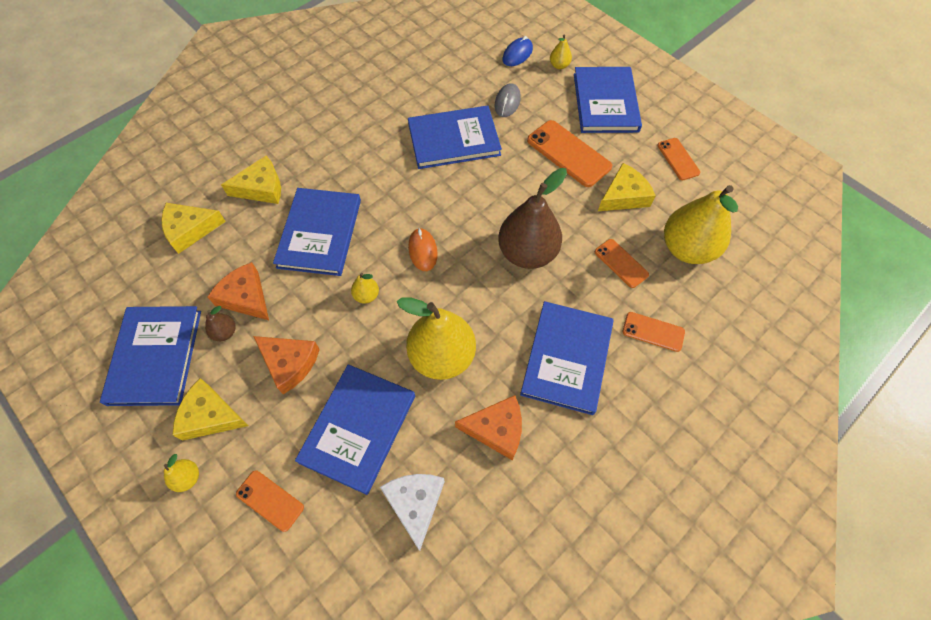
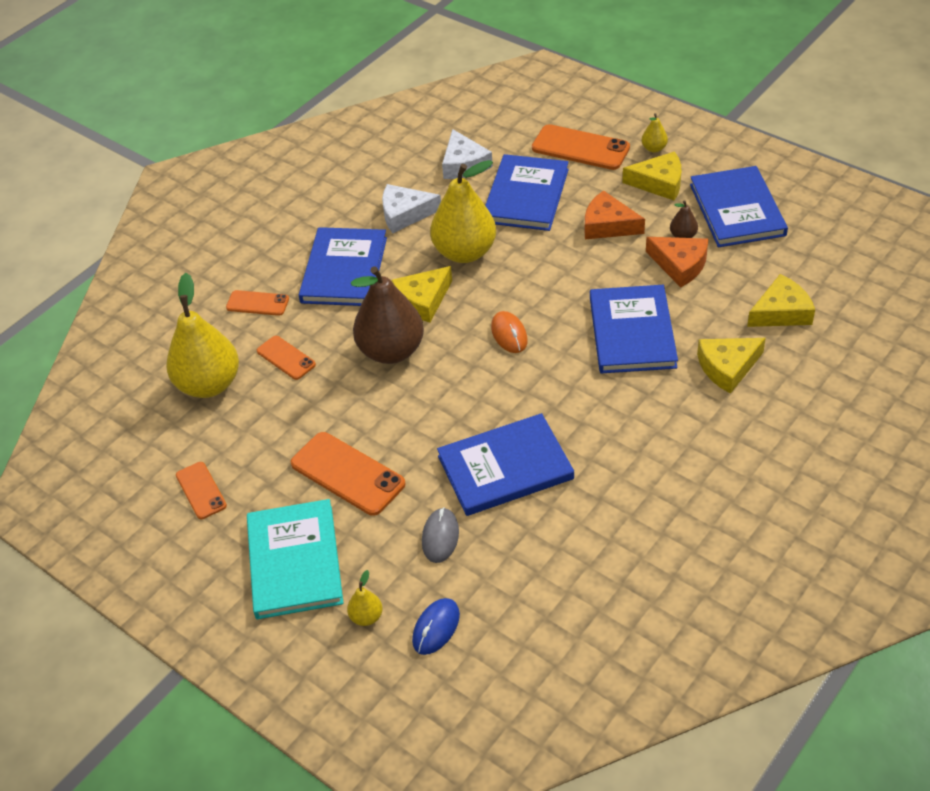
camera: 175 degrees right, 15 degrees down
(270, 500) = (580, 148): orange phone -> orange phone, size x1.71
(366, 295) = (556, 286): yellow pear -> none
(496, 429) = (405, 214): orange cheese -> white cheese
(605, 102) = (294, 561): blue book -> turquoise book
(624, 196) = (277, 431): yellow cheese -> yellow cheese (423, 300)

